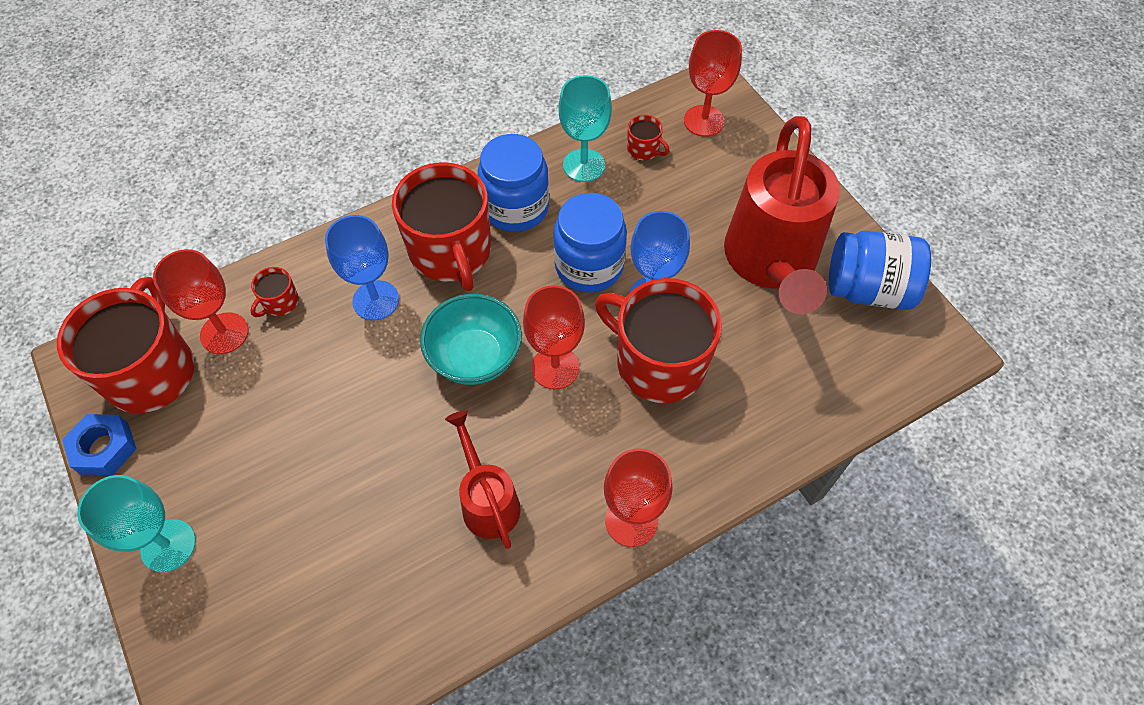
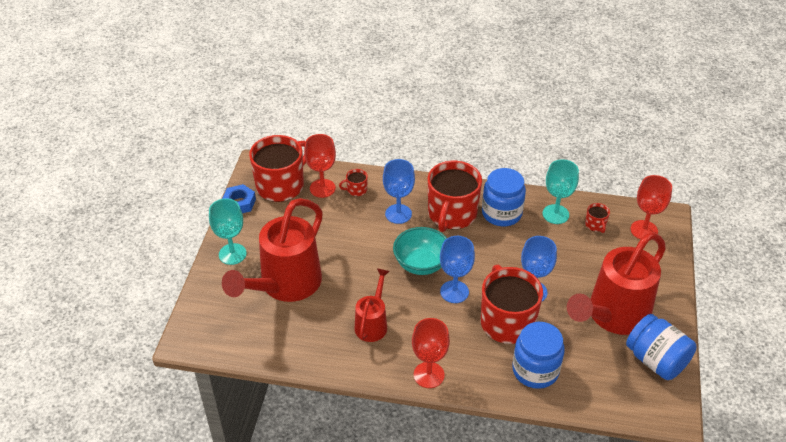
camera: 40 degrees right, 15 degrees down
(302, 536) = (285, 285): none -> red watering can
(555, 367) = (454, 292): red goblet -> blue goblet
(589, 266) = (513, 259): blue jar -> blue jar (535, 370)

